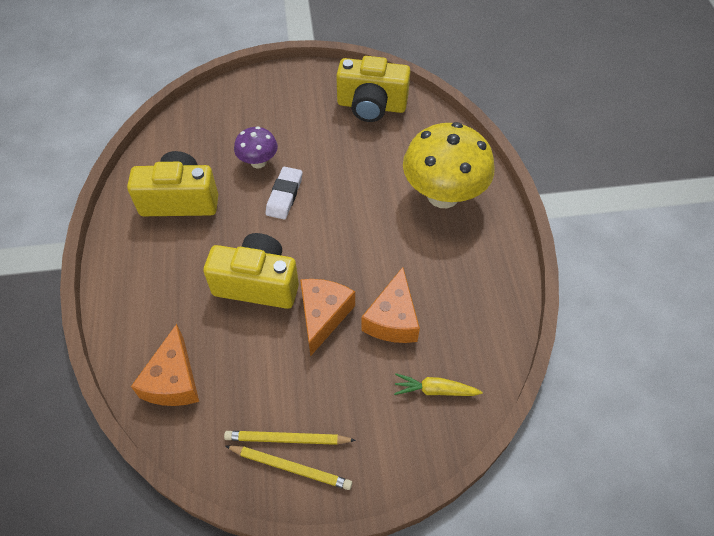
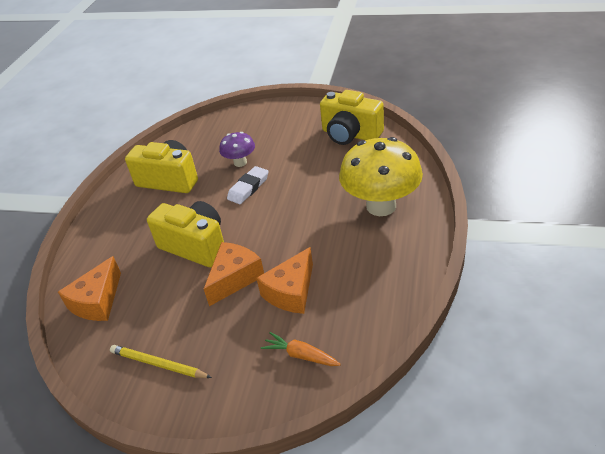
camera: 25 degrees right, 15 degrees down
(290, 467) = (149, 386): yellow pencil -> none
(434, 390) = (300, 355): yellow carrot -> orange carrot

